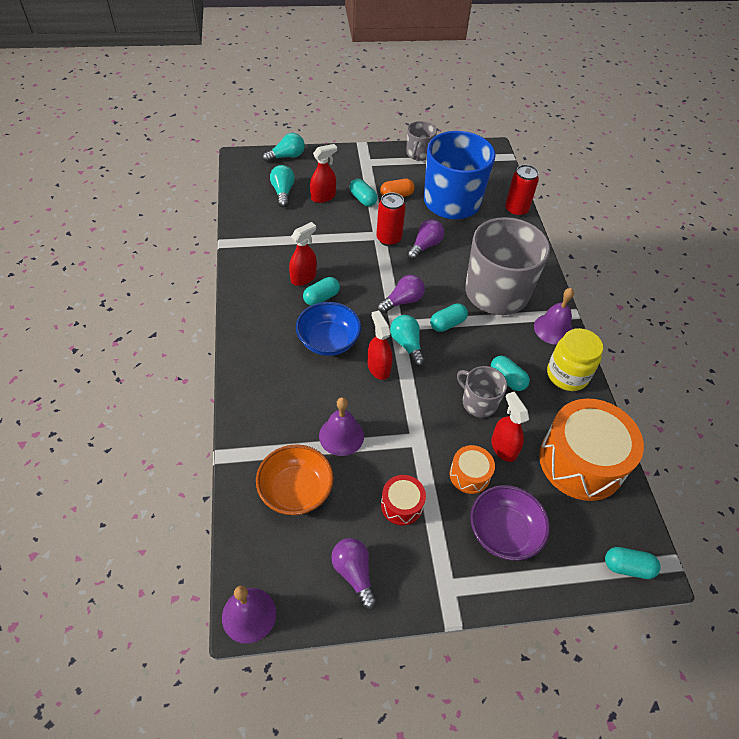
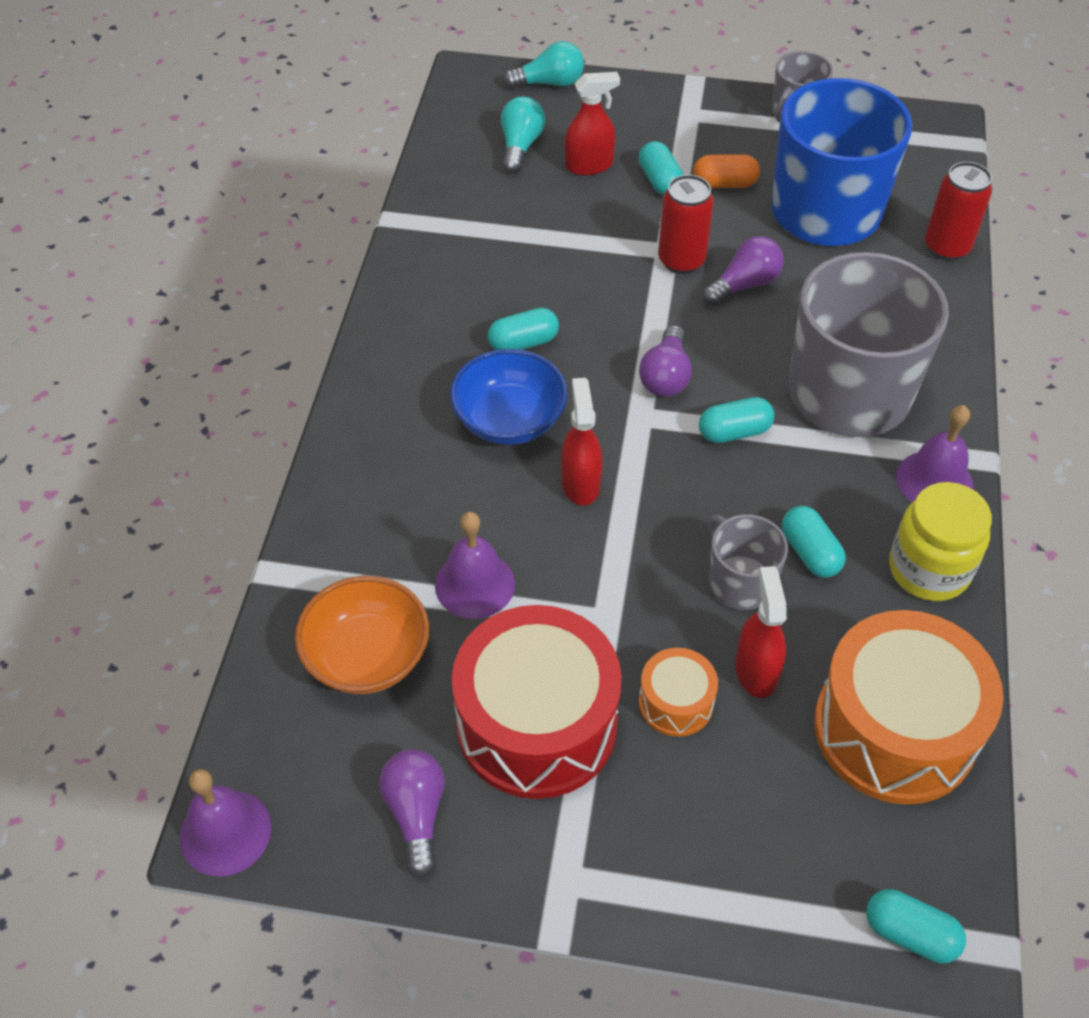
camera: 20 degrees right, 0 degrees up
(303, 277) = (504, 302): red spray bottle -> none
(401, 505) = (537, 724): red drum -> red drum, size x2.12
(402, 301) = (666, 376): purple light bulb -> purple light bulb turned 120 degrees clockwise
(407, 345) = (646, 454): turquoise light bulb -> none
(503, 532) = (700, 814): purple bowl -> none

